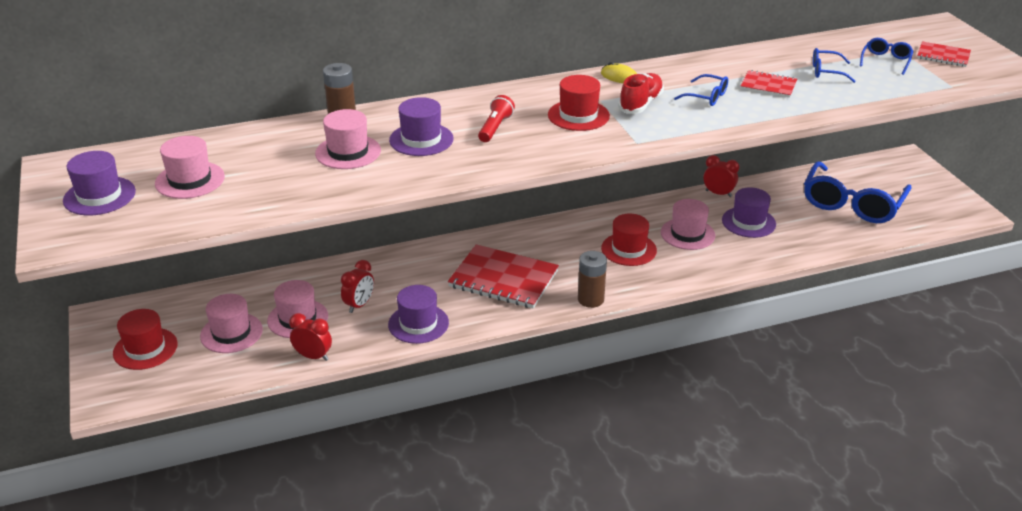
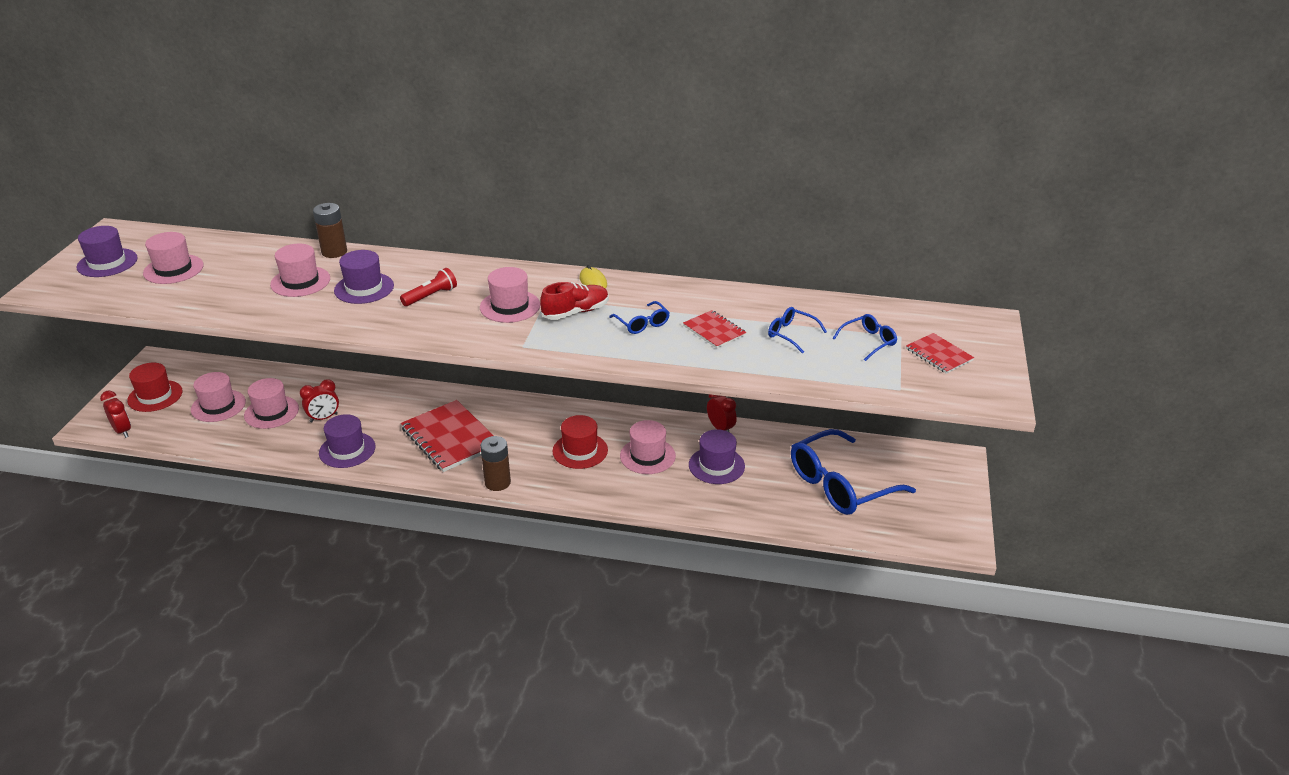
camera: 30 degrees right, 0 degrees up
(313, 356) = (249, 446): red clock -> red clock (122, 431)
(578, 115) = (510, 306): red hat -> pink hat

